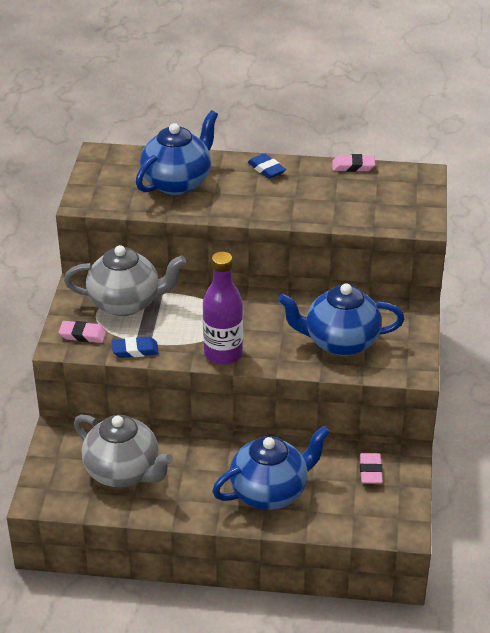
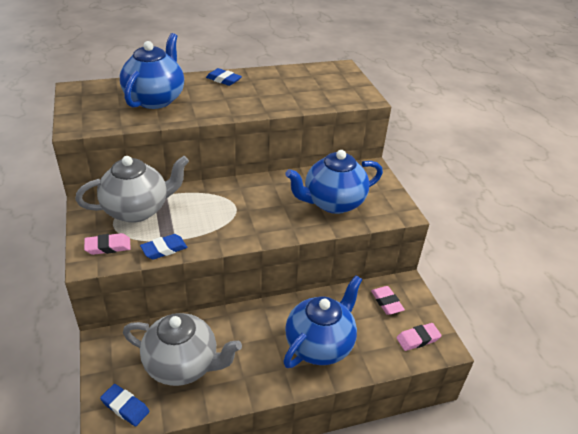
camera: 25 degrees left, 0 degrees up
(57, 492) = (125, 407): none -> blue eraser
(223, 354) = (244, 234): purple bottle -> none
(353, 166) = (288, 69): pink eraser -> pink eraser (418, 339)

